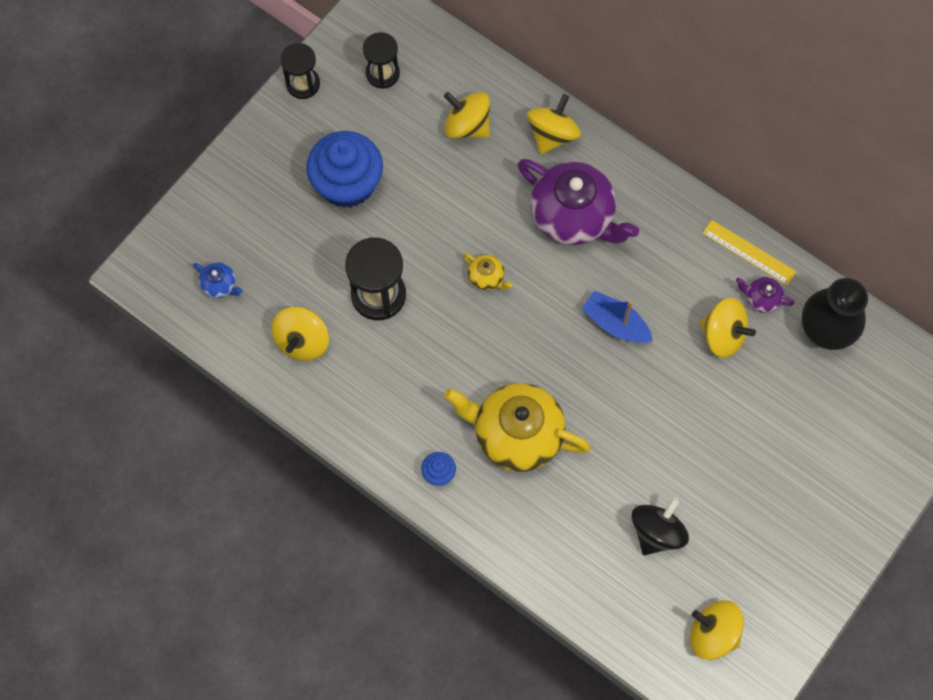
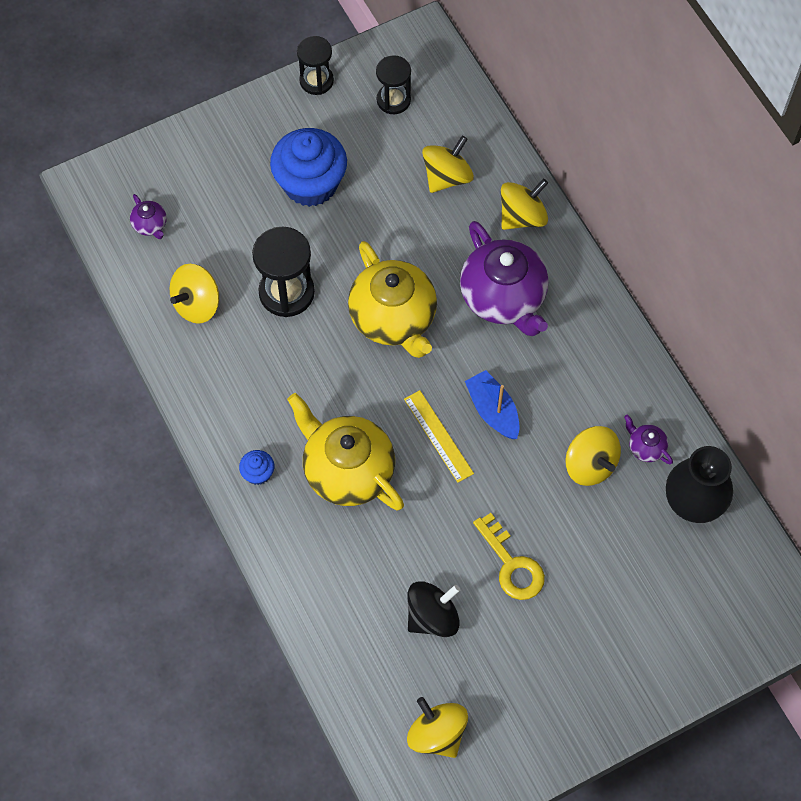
camera: 25 degrees right, 5 degrees down
(220, 285) = (150, 225): blue teapot -> purple teapot
(467, 126) = (447, 177): yellow spinning top -> yellow spinning top turned 75 degrees clockwise
(486, 277) = (394, 318): yellow teapot -> yellow teapot, size x2.35
(701, 454) = (512, 564): none -> yellow key
(749, 252) = (655, 399): yellow ruler -> yellow ruler (438, 436)

